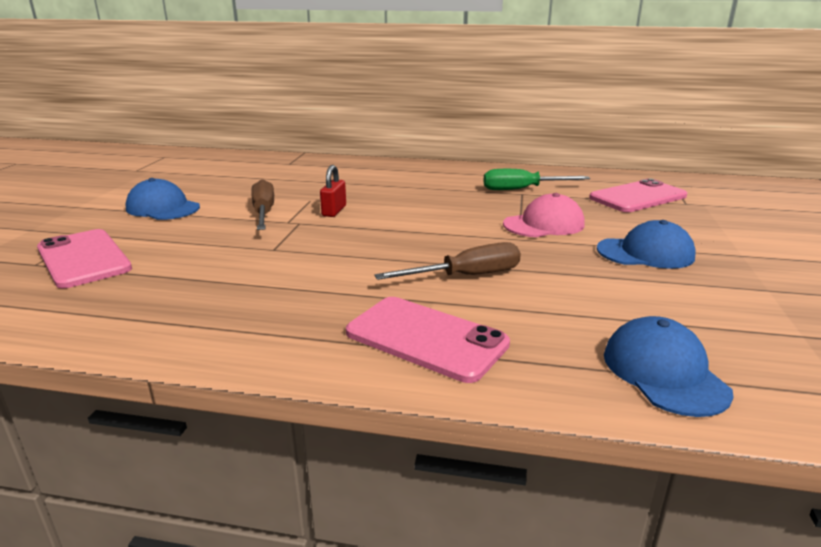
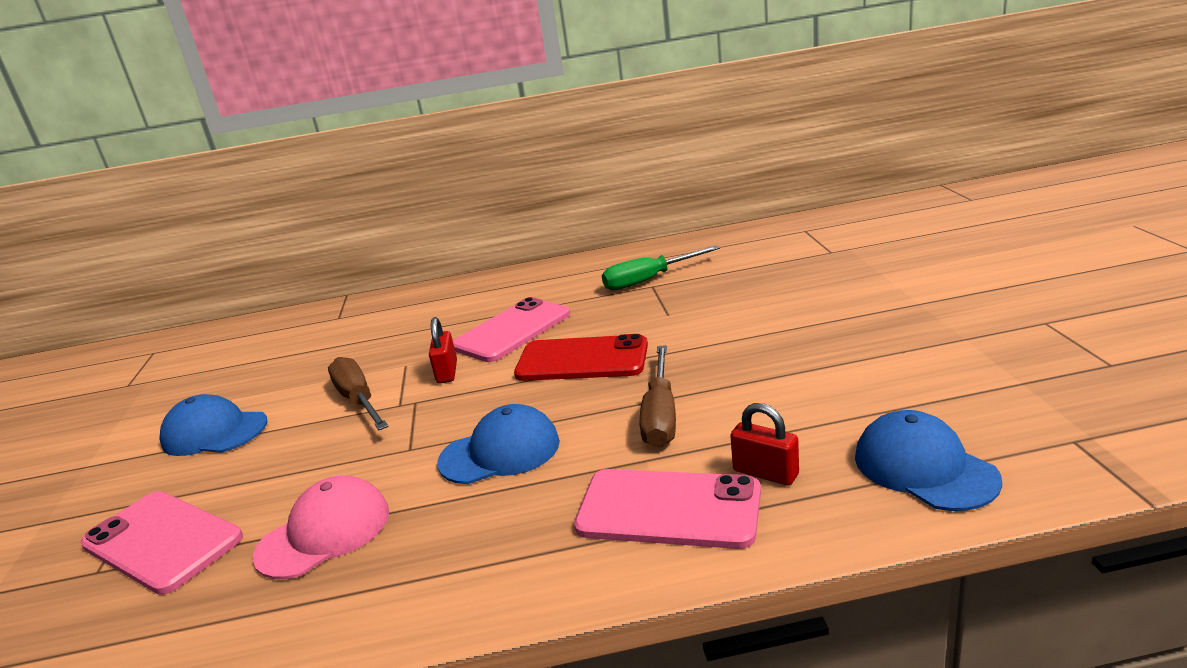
camera: 15 degrees left, 0 degrees up
(434, 227) = (582, 360): none -> red phone
(466, 276) = (660, 415): brown screwdriver -> brown screwdriver turned 135 degrees clockwise
(522, 336) = (765, 473): none -> red padlock
(544, 224) = (701, 321): pink cap -> pink cap (324, 533)
(638, 197) = (778, 257): pink phone -> pink phone (512, 330)
(645, 253) = (826, 328): blue cap -> blue cap (500, 452)

